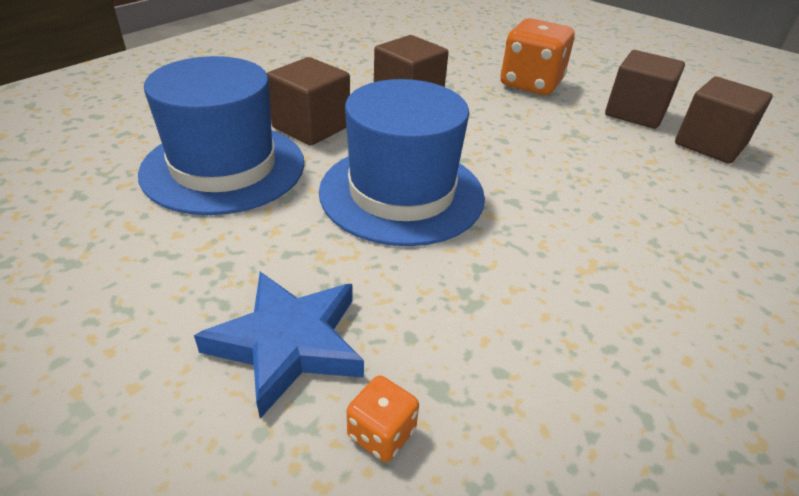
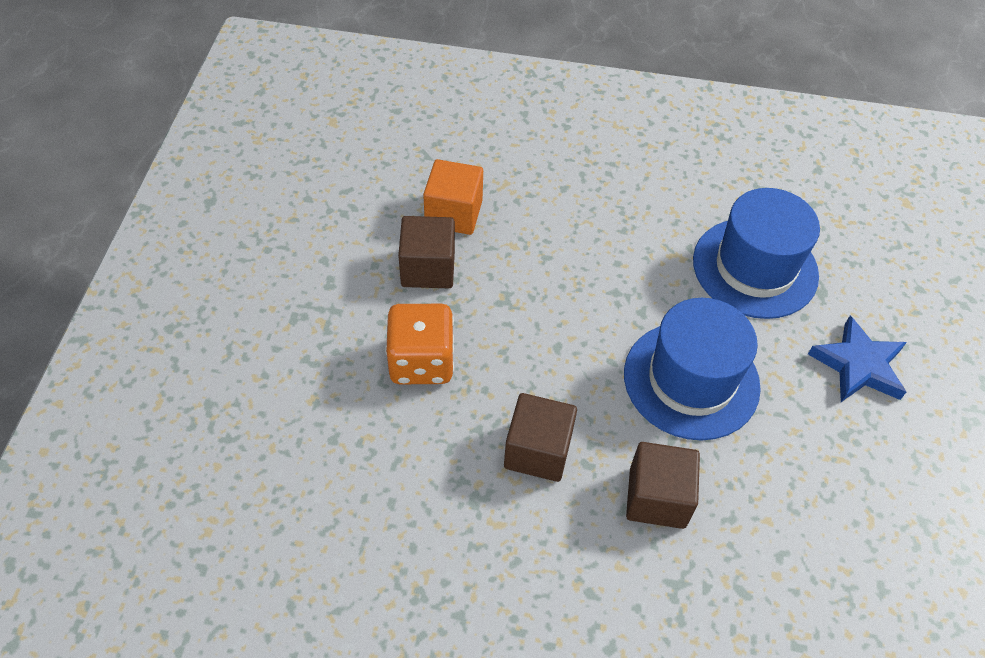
camera: 120 degrees left, 15 degrees up
(224, 167) = (766, 518): blue hat -> blue hat (755, 268)
(381, 433) = (862, 303): orange dice -> none
(710, 144) = (453, 213): brown cube -> orange cube

